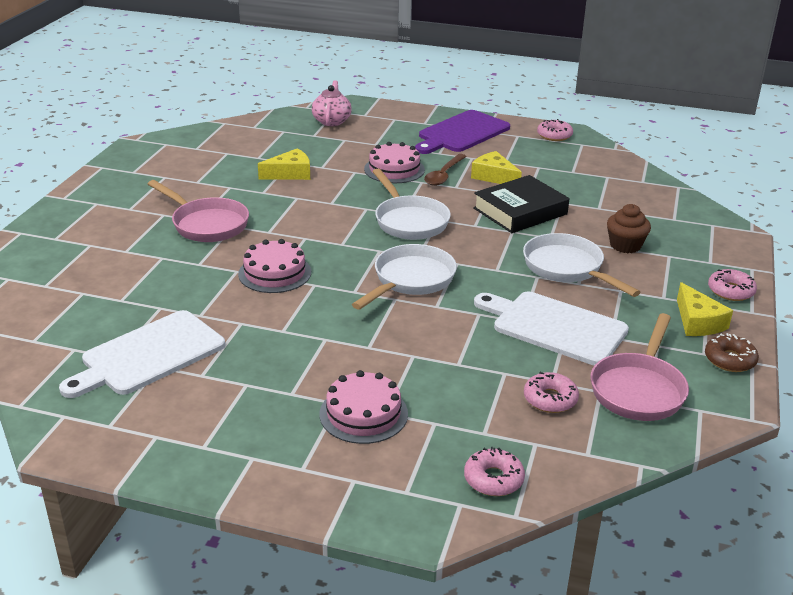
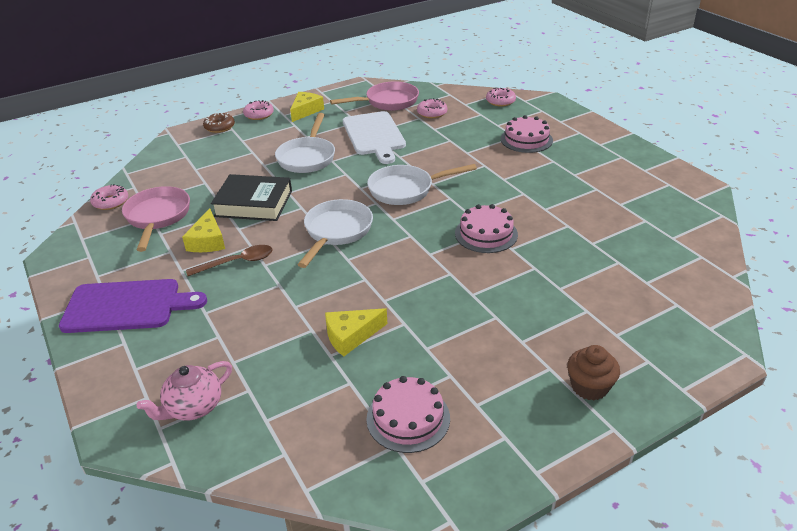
camera: 135 degrees left, 5 degrees up
(148, 355) = (622, 213): white cutting board -> none
(207, 224) = (492, 307): pink pan -> pink pan (157, 217)
(290, 174) = (351, 336): yellow cheese -> yellow cheese turned 45 degrees counterclockwise
(394, 169) = (260, 290): pink cake -> pink cake (408, 418)
(554, 135) = (75, 259): pink donut -> pink donut (110, 202)
(625, 245) = (249, 155): brown cupcake -> brown cupcake (589, 387)
(729, 360) = (328, 95): brown donut -> brown donut (219, 127)

